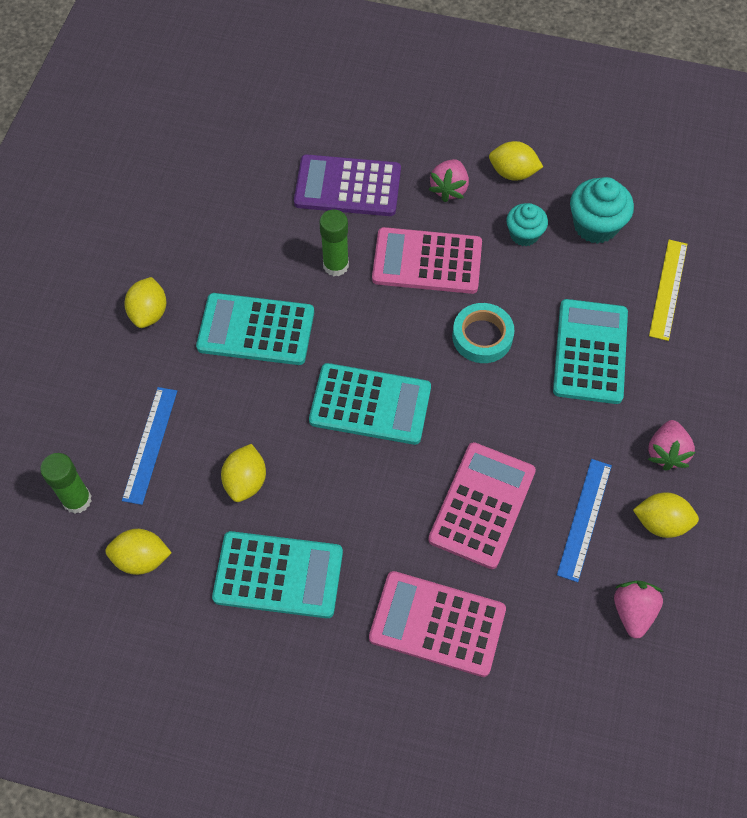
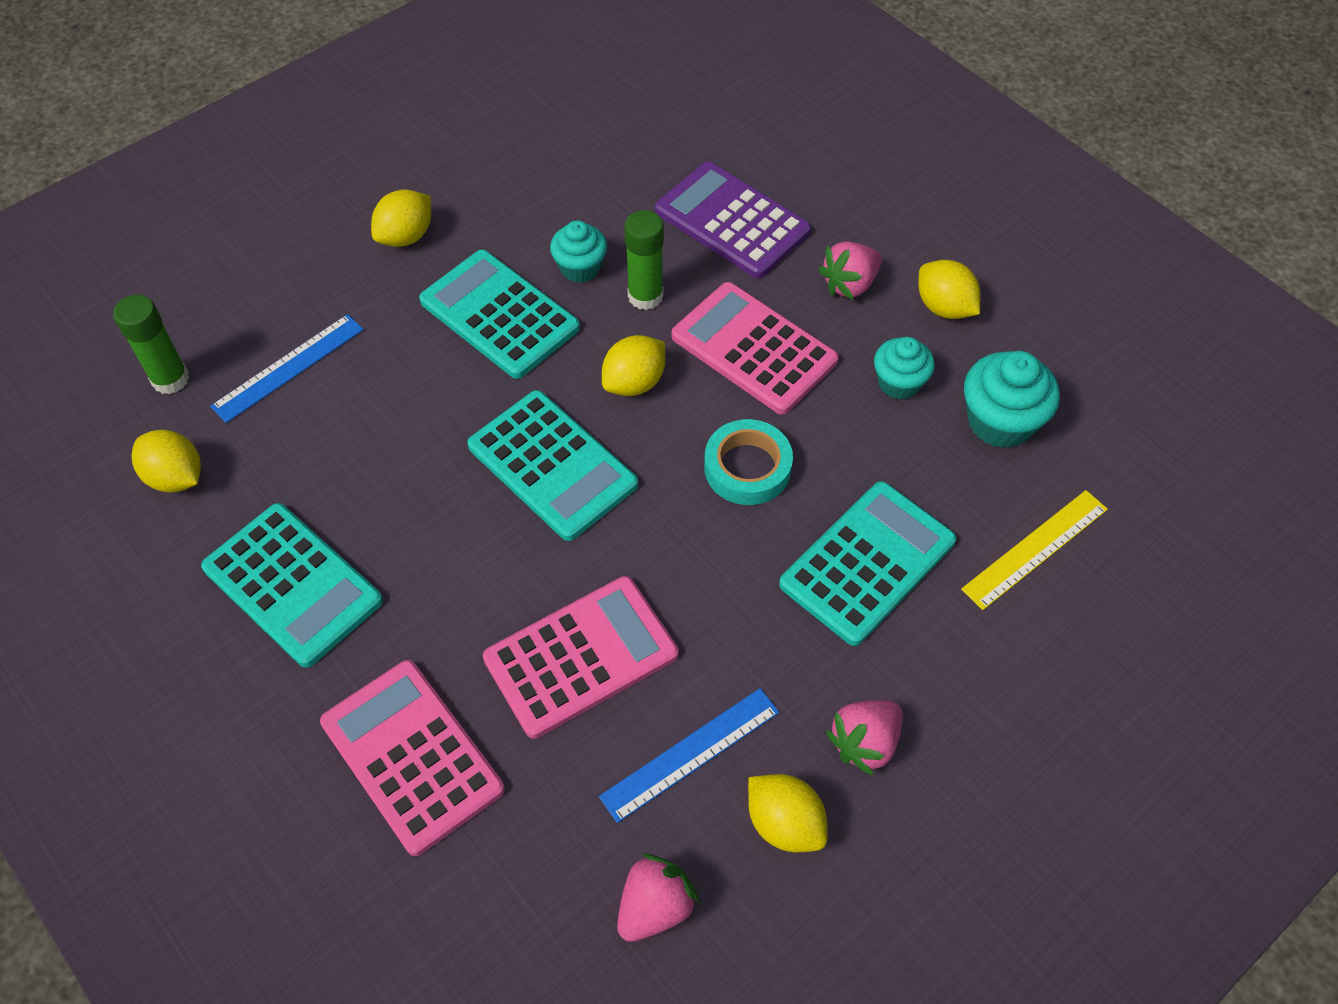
camera: 35 degrees right, 5 degrees down
(246, 481) = (348, 465): yellow lemon -> yellow lemon (634, 382)
(280, 270) = (580, 267): none -> turquoise cupcake

